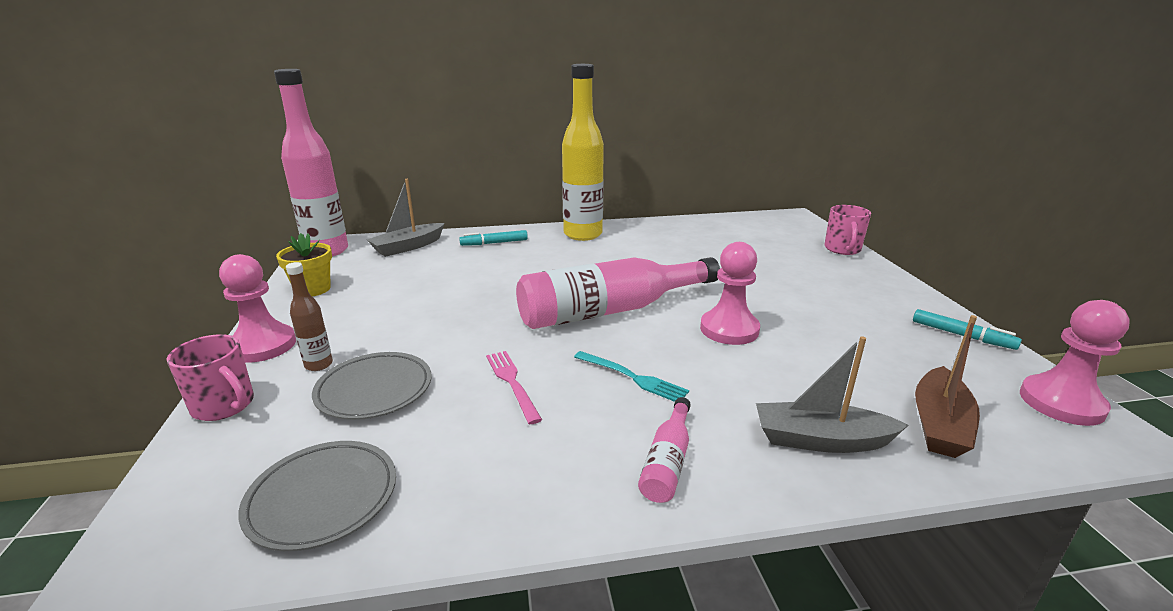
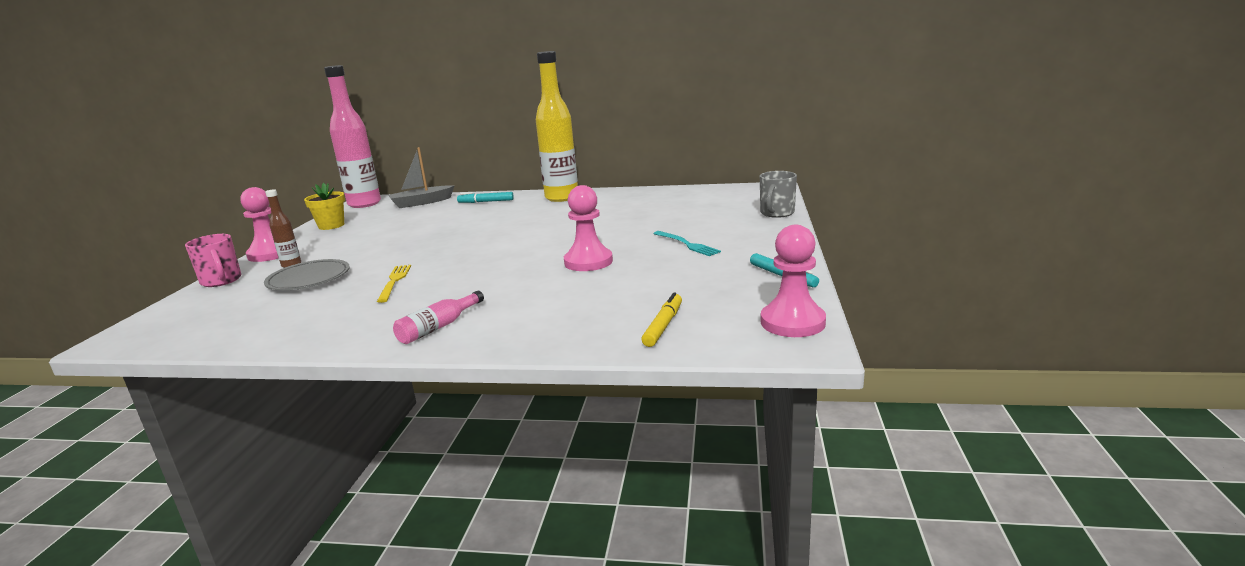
camera: 20 degrees right, 5 degrees down
(322, 498) = (228, 324): grey plate -> none
(511, 382) = (394, 281): pink fork -> yellow fork
(610, 310) = (515, 246): pink bottle -> none
(633, 378) = (477, 284): turquoise fork -> turquoise fork (687, 244)
(820, 440) = (558, 326): grey boat -> none
(842, 249) = (776, 213): pink mug -> grey mug
(939, 424) = (663, 326): brown boat -> yellow marker

